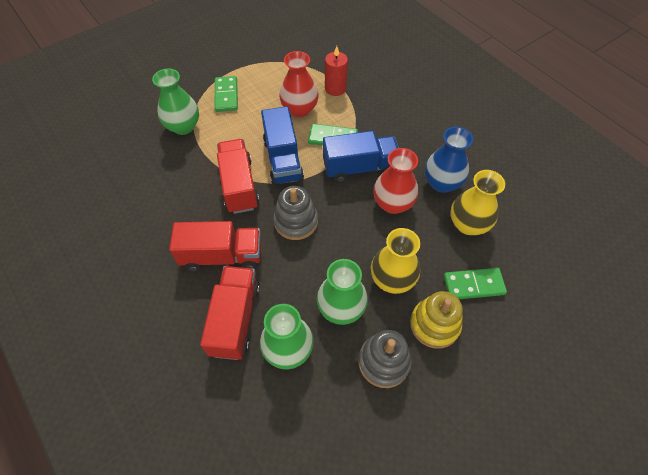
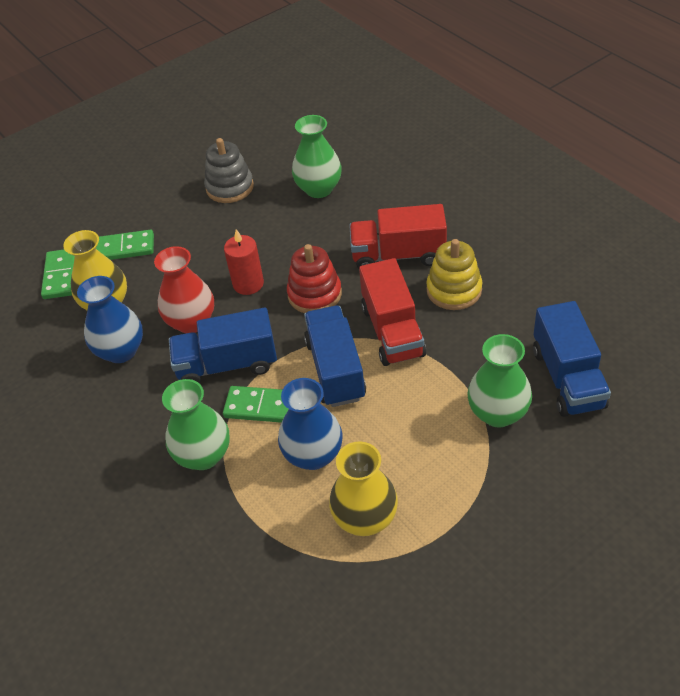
camera: 175 degrees left, 10 degrees down
(131, 145) = (567, 378): none -> blue truck
(226, 95) = (442, 476): green domino -> green domino (61, 276)
(235, 319) = (373, 205): red truck -> none
(296, 221) = (314, 294): grey stacking toy -> red stacking toy
(299, 109) = (313, 455): red vase -> blue vase
(335, 88) = (251, 501): red candle -> red candle (248, 284)
(341, 308) = (266, 221): green vase -> green vase (203, 455)
(392, 279) = (209, 247): yellow vase -> yellow vase (365, 518)
(434, 324) = (175, 215): yellow stacking toy -> yellow stacking toy (454, 290)

